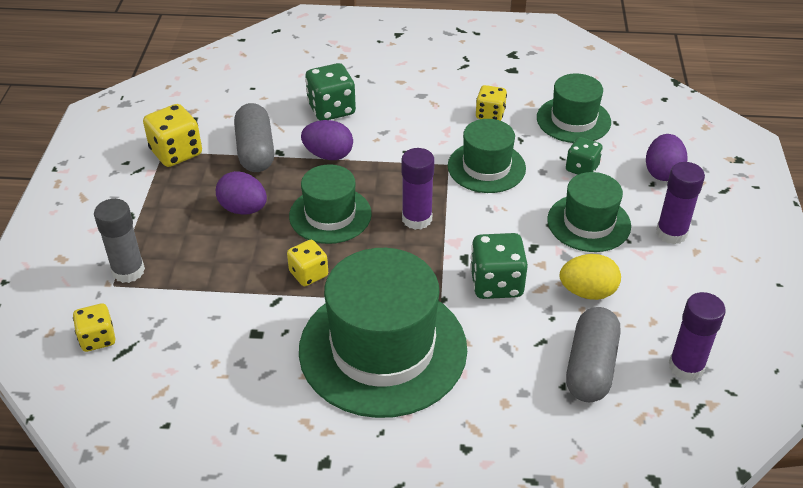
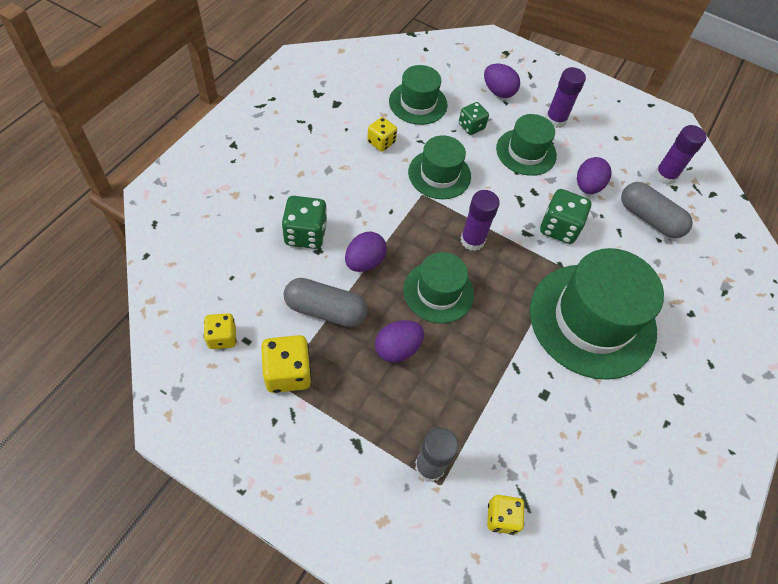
camera: 70 degrees left, 15 degrees up
(308, 274) = (497, 334): yellow dice -> yellow dice (222, 337)
(587, 292) = (587, 186): yellow egg -> purple egg

